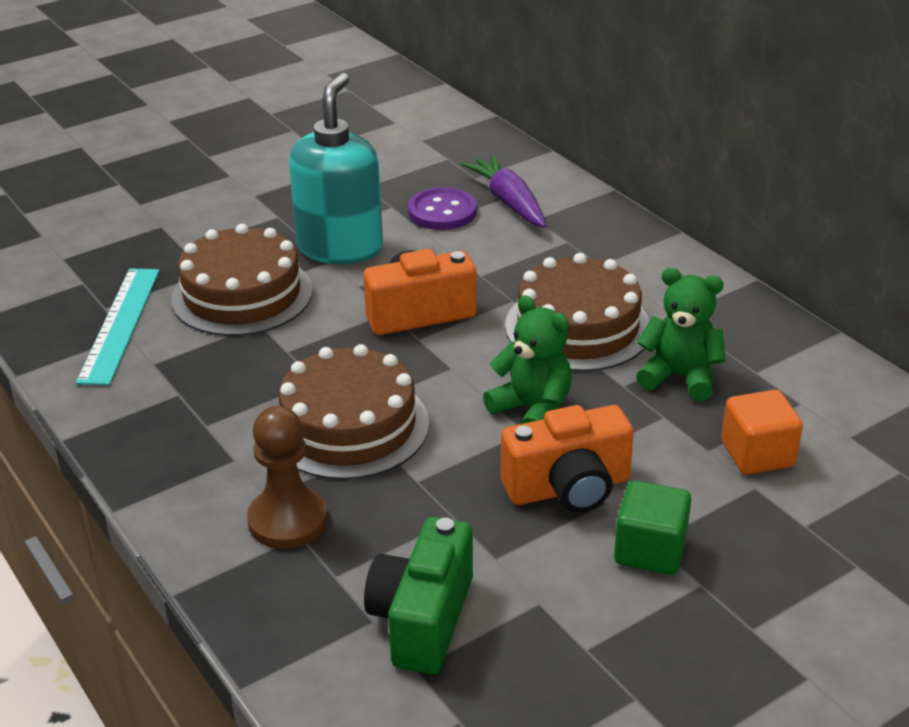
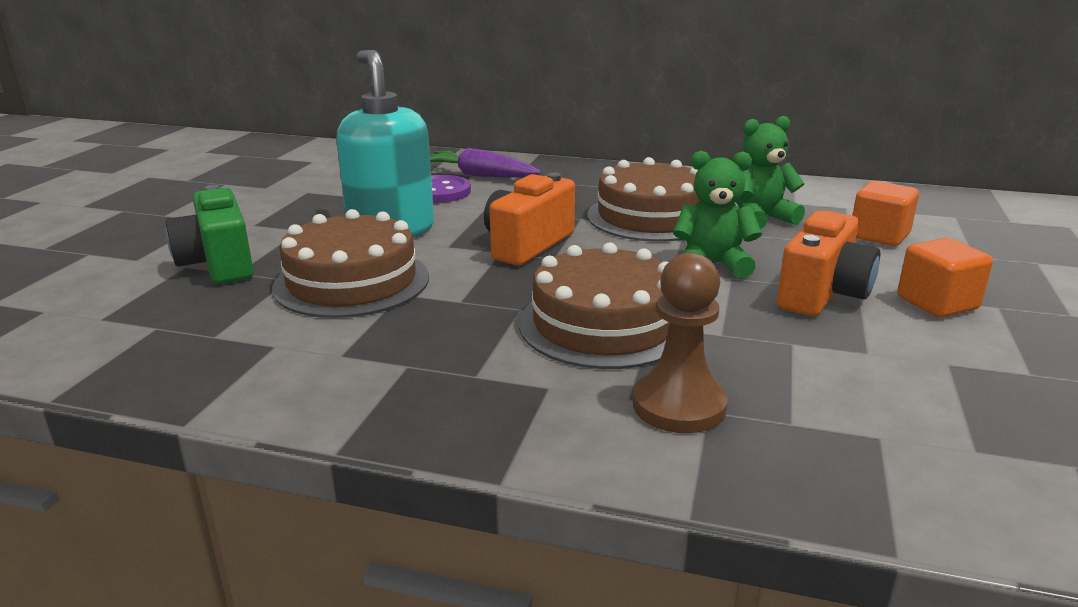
camera: 40 degrees left, 10 degrees down
(120, 324) = (253, 341): turquoise ruler -> none
(422, 619) = (908, 415): green camera -> green camera (218, 264)
(650, 550) = (937, 303): green cube -> orange cube

